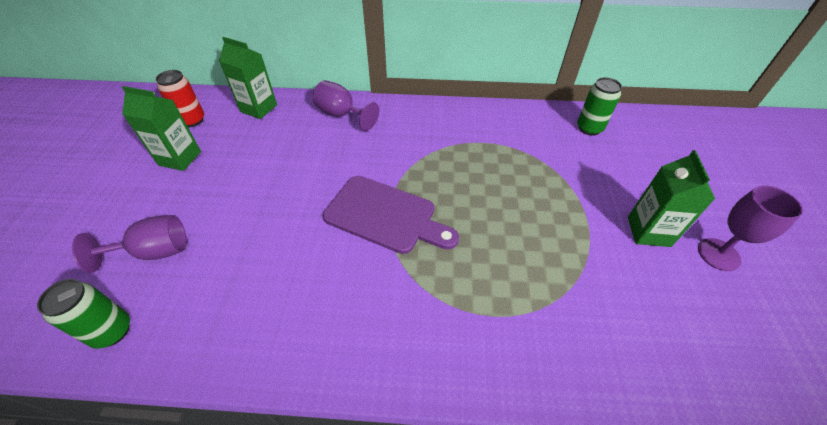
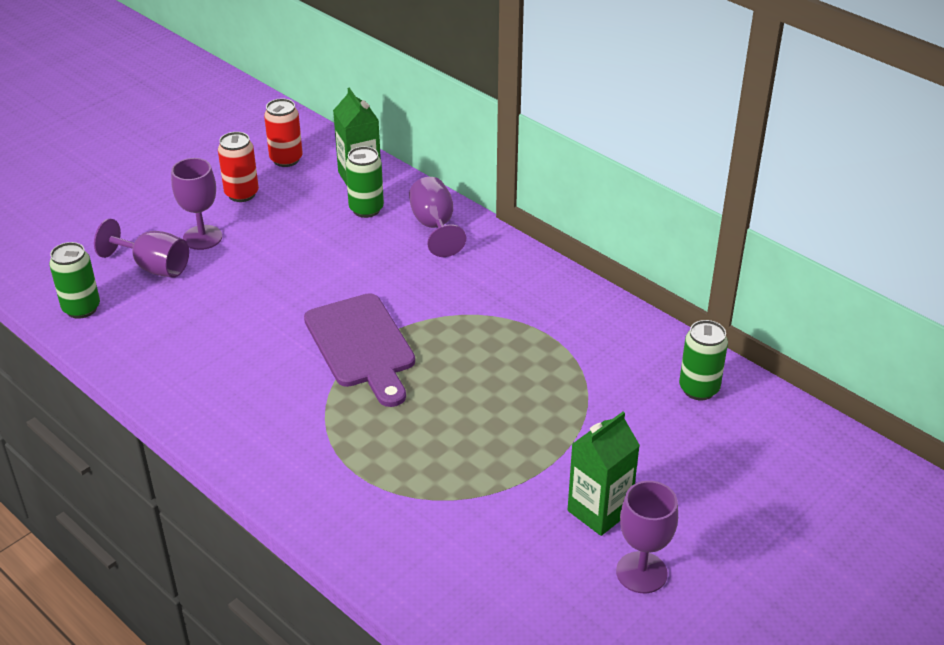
camera: 40 degrees right, 10 degrees down
(177, 205) = (202, 237): none -> purple goblet
(180, 158) = (242, 194): green carton -> red can
(285, 125) = (366, 209): none -> green can

